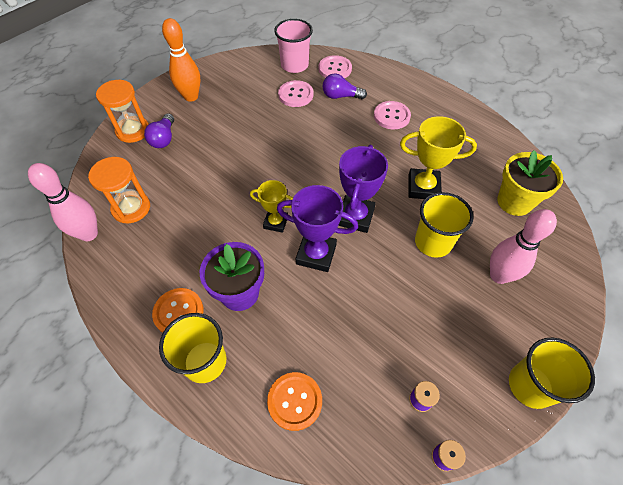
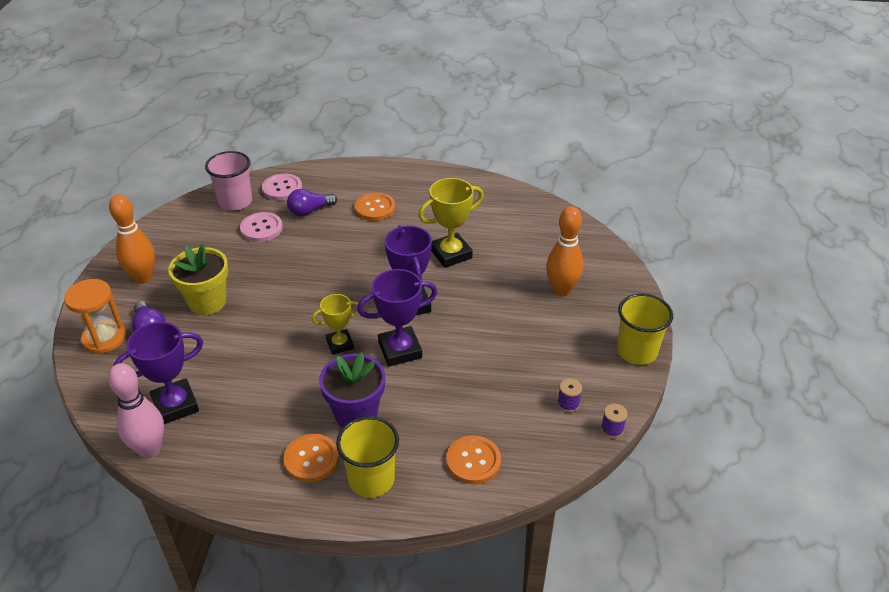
camera: 35 degrees left, 15 degrees down
(131, 208) = (175, 405): orange hourglass -> purple trophy
(391, 116) = (375, 208): pink button -> orange button
(433, 242) = (492, 292): yellow cup -> none
(499, 275) = (561, 290): pink bowling pin -> orange bowling pin
(514, 202) = (533, 231): yellow flower pot -> yellow flower pot (207, 302)

